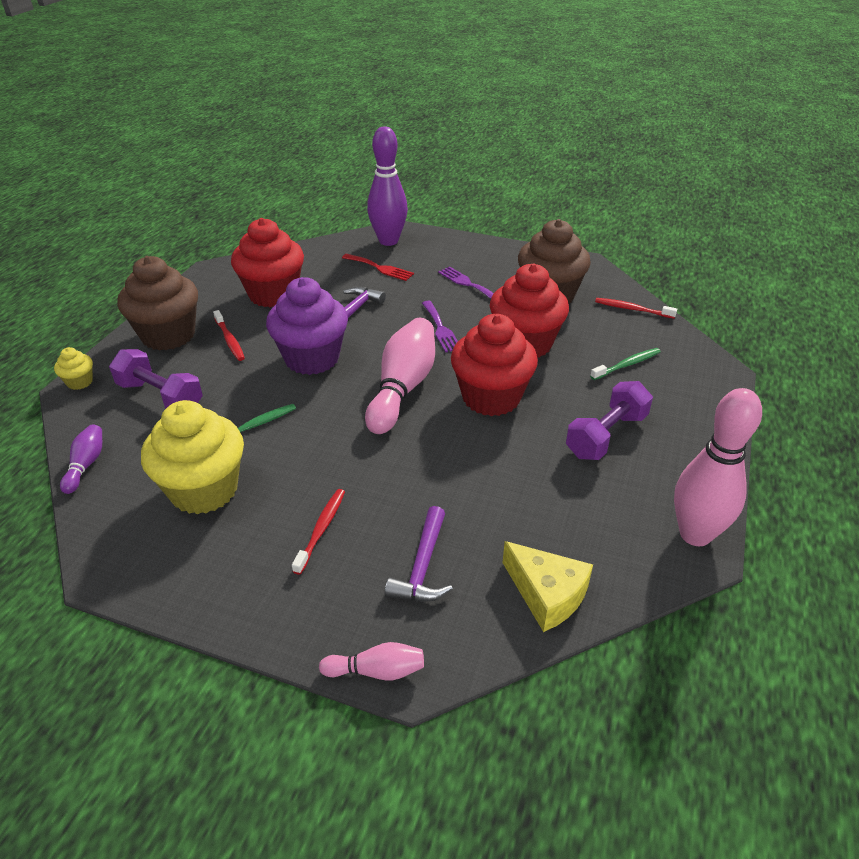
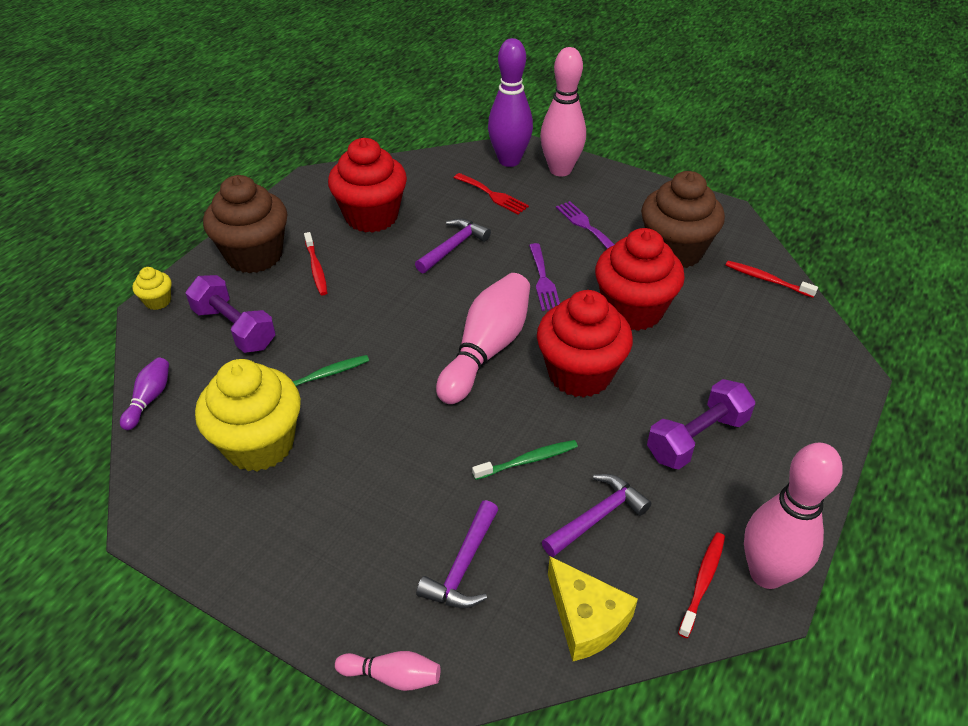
camera: 10 degrees right, 5 degrees up
(312, 358) = (397, 301): purple cupcake -> none
(321, 529) = (368, 507): red toothbrush -> red toothbrush (702, 582)
(435, 244) = (560, 170): none -> pink bowling pin
(535, 509) = (597, 517): none -> purple hammer
(627, 365) = (743, 351): green toothbrush -> green toothbrush (528, 460)

